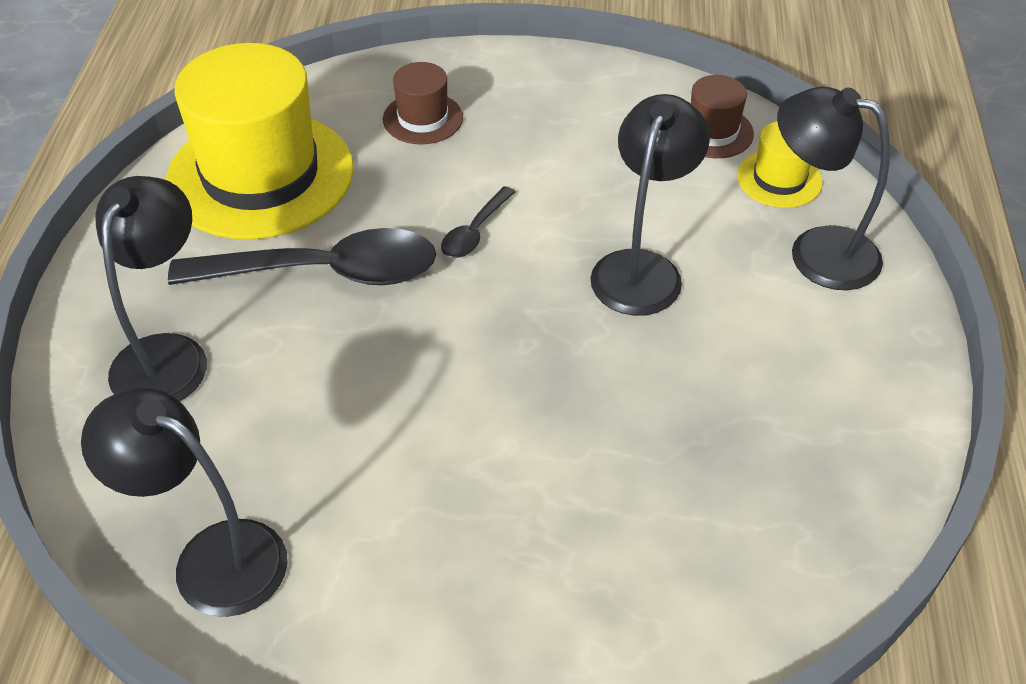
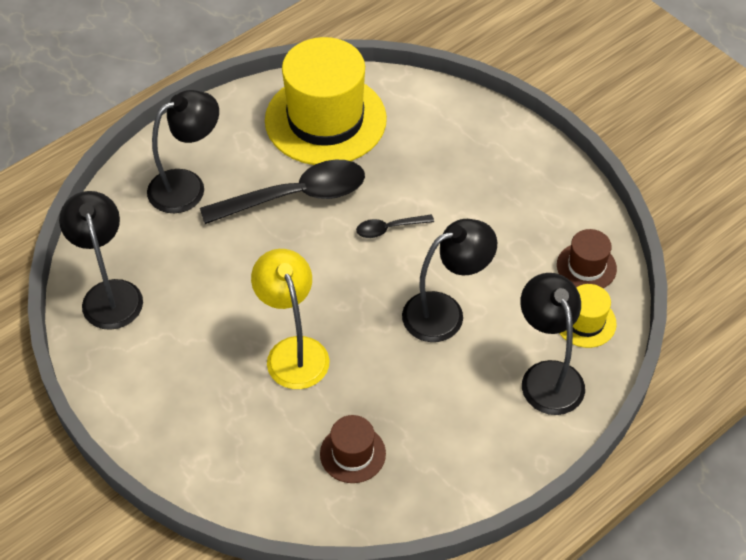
camera: 45 degrees right, 5 degrees up
(324, 272) = (296, 196): black spoon -> black spoon turned 60 degrees counterclockwise
(423, 118) = (441, 144): brown hat -> brown hat (352, 453)
(536, 434) = (293, 351): none -> yellow lamp

